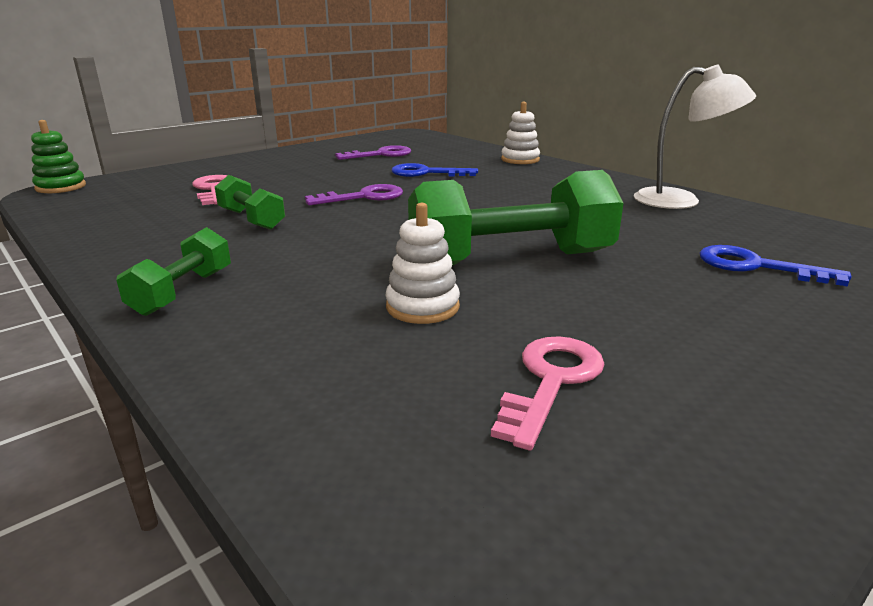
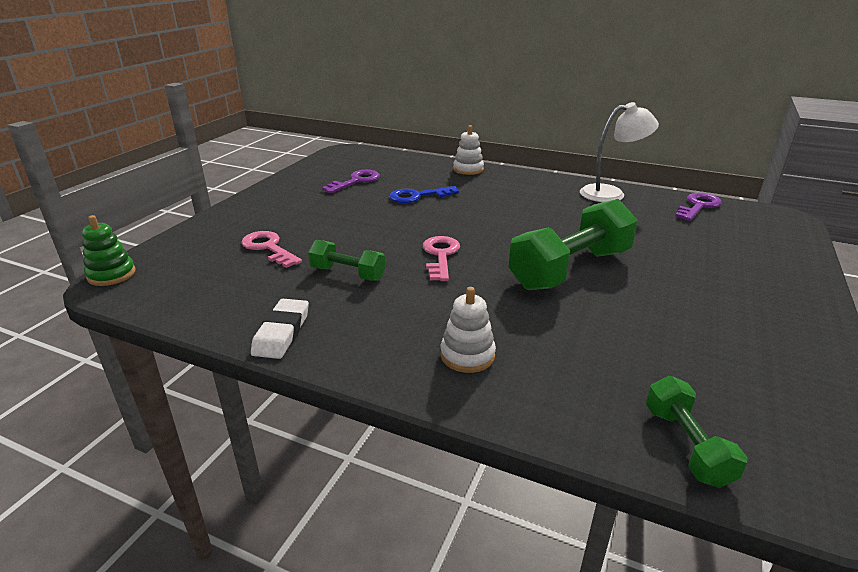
camera: 25 degrees left, 5 degrees up
(113, 251) = (282, 333): none -> white eraser
(183, 292) = (396, 354): green dumbbell -> green dumbbell (686, 445)
(363, 197) = (403, 231): purple key -> purple key (698, 206)
(422, 307) = (565, 322): white stacking toy -> white stacking toy (467, 355)
(551, 381) = (689, 354): pink key -> pink key (440, 255)
(756, 266) = (701, 242): blue key -> none

